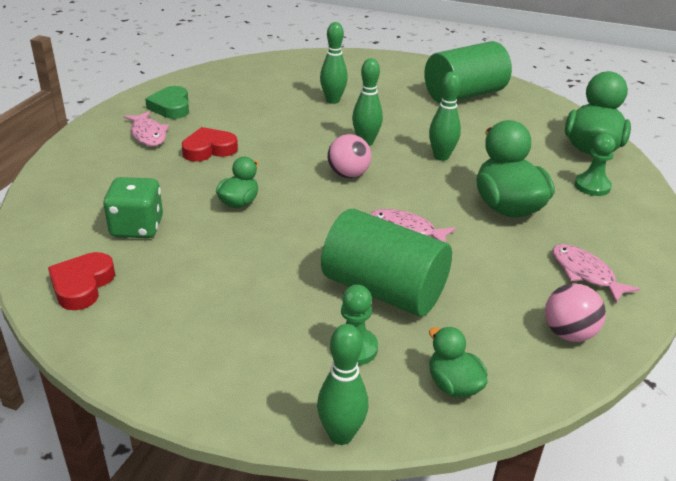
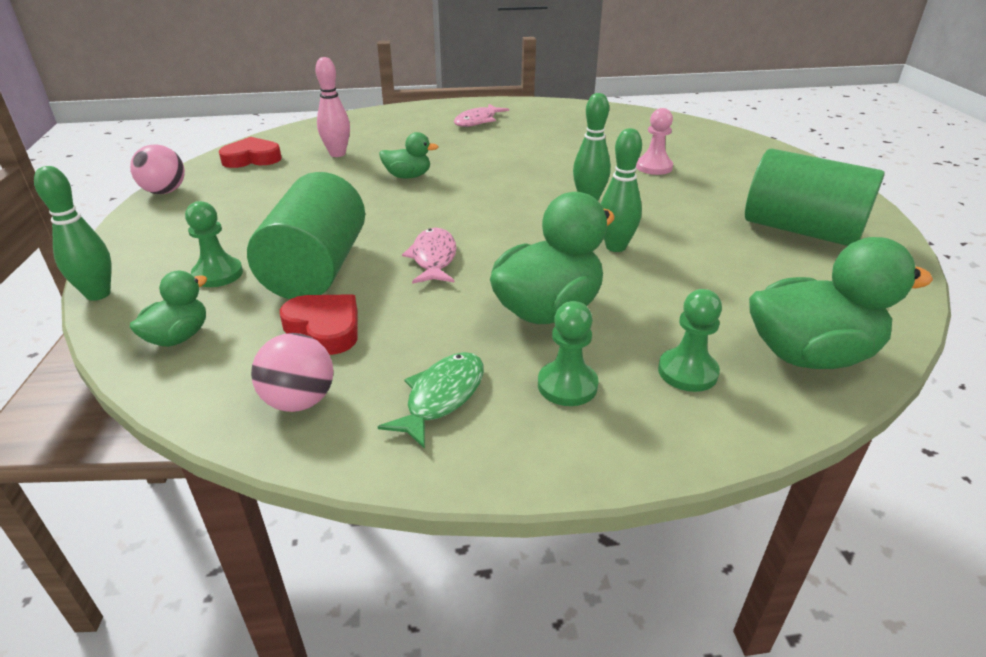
camera: 65 degrees right, 0 degrees up
(137, 227) = (337, 154): green dice -> pink bowling pin
(171, 107) = (534, 115): green heart -> none
(209, 149) = (482, 145): red heart -> red heart (325, 328)
(333, 100) = (654, 167): green bowling pin -> pink pawn
(348, 175) = (510, 208): pink ball -> pink ball (165, 192)
(585, 274) = (442, 397): pink fish -> green fish
(590, 226) = (567, 385): none -> green pawn

